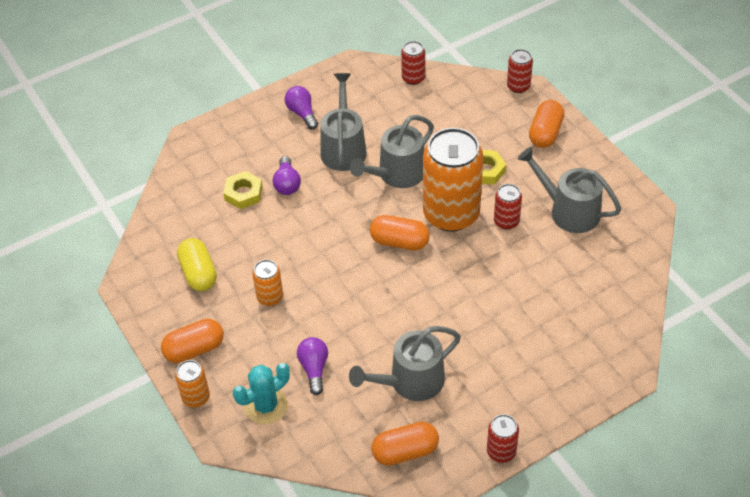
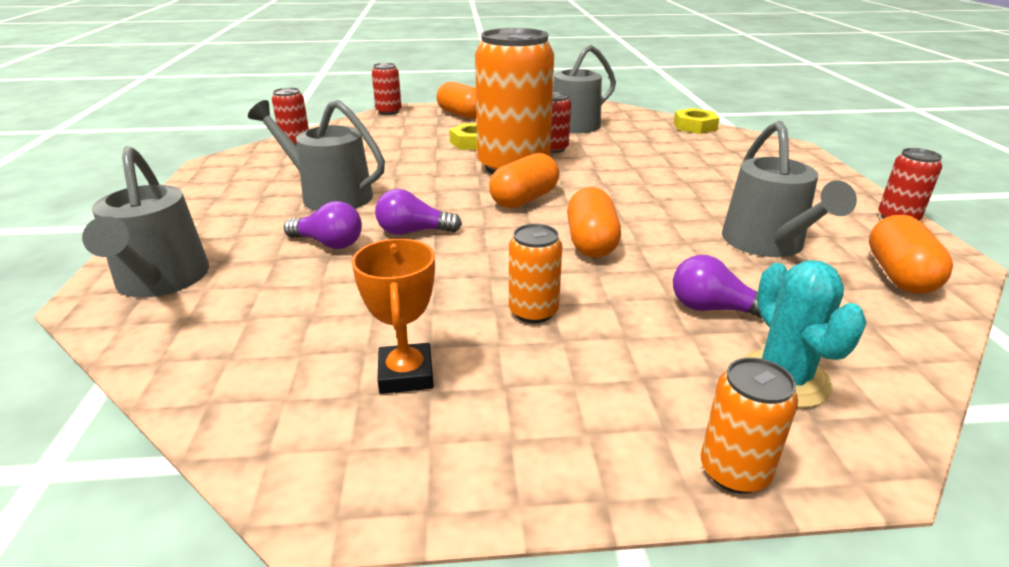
camera: 65 degrees left, 20 degrees down
(194, 349) = (596, 435): orange capsule -> orange capsule (591, 242)
(198, 273) = (406, 374): yellow capsule -> orange trophy
(243, 193) = (292, 281): yellow nut -> yellow nut (694, 126)
(302, 113) = (227, 205): purple light bulb -> purple light bulb (413, 232)
(397, 174) = (418, 178): grey watering can -> grey watering can (161, 280)

